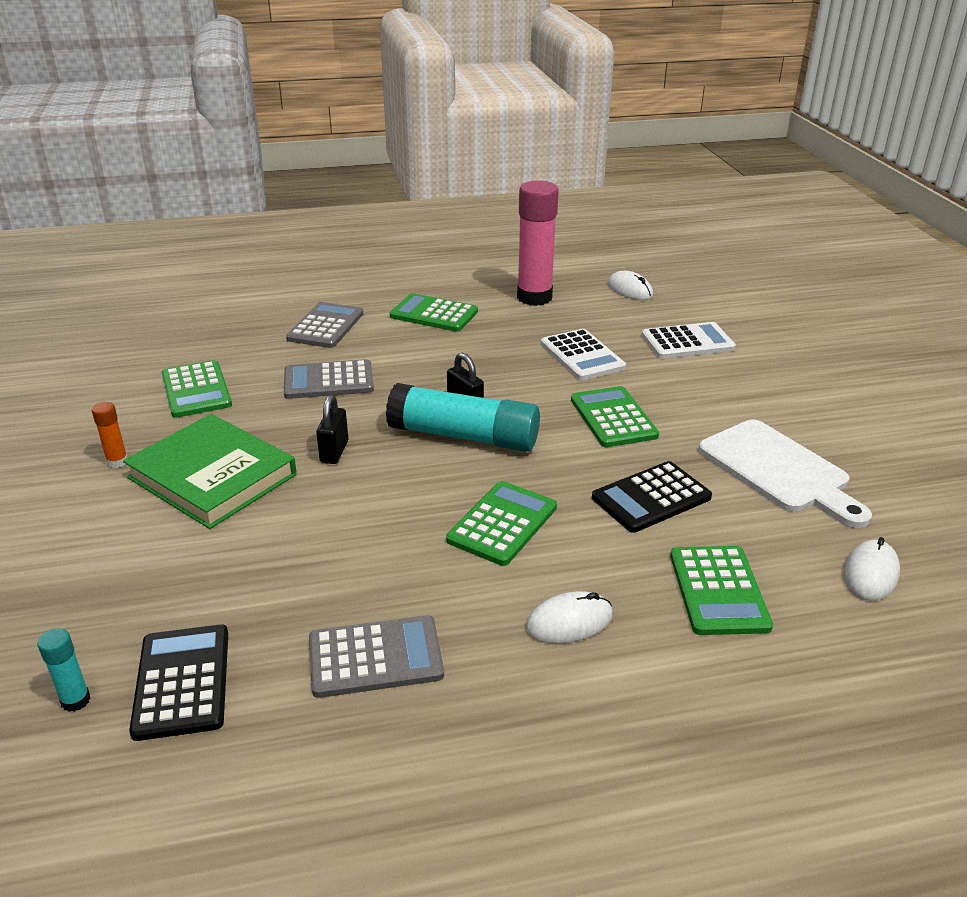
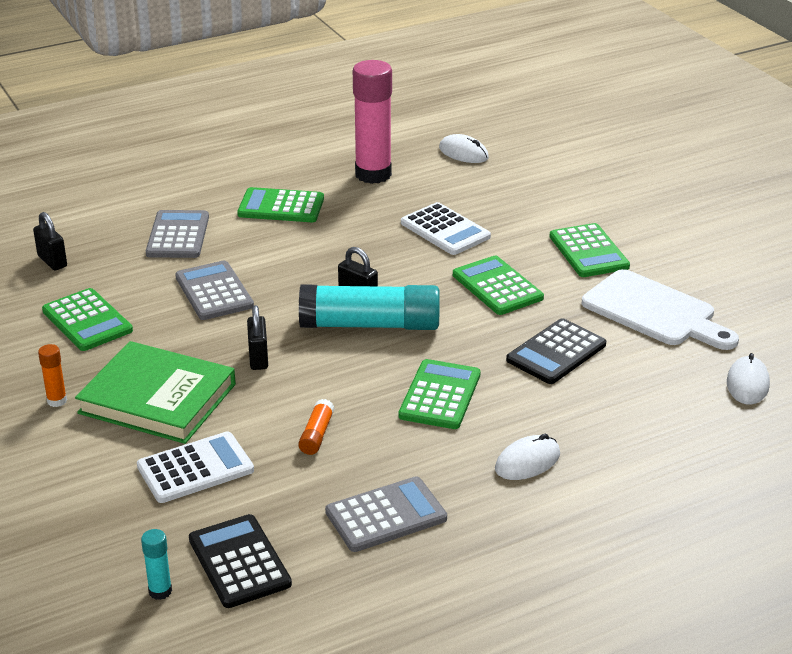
camera: 15 degrees left, 0 degrees up
(201, 333) = (52, 261): none -> black padlock
(328, 381) = (214, 292): grey calculator -> grey calculator turned 90 degrees clockwise
(349, 544) = (316, 434): none -> orange glue stick
(687, 342) = (537, 201): white calculator -> white calculator (195, 468)
(718, 590) = (635, 417): green calculator -> green calculator (589, 251)

